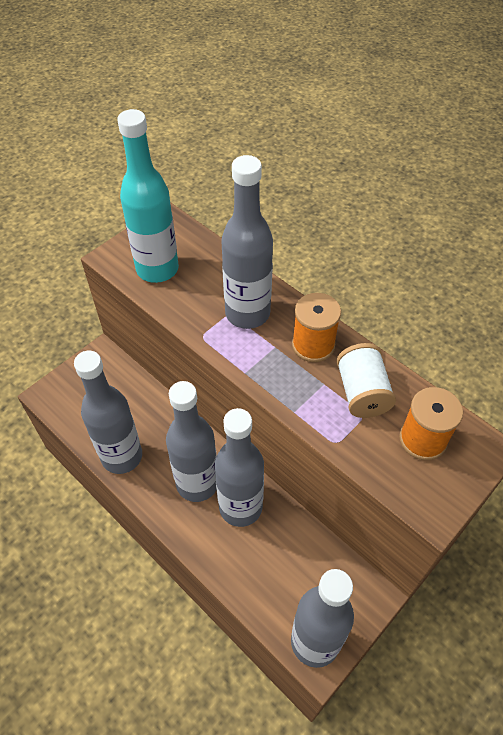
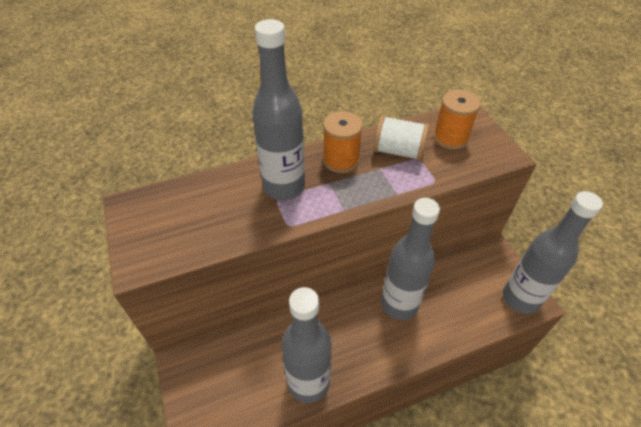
camera: 65 degrees left, 5 degrees down
(157, 269) = (185, 232): turquoise bottle -> none
(197, 483) = (364, 328): grey bottle -> none

